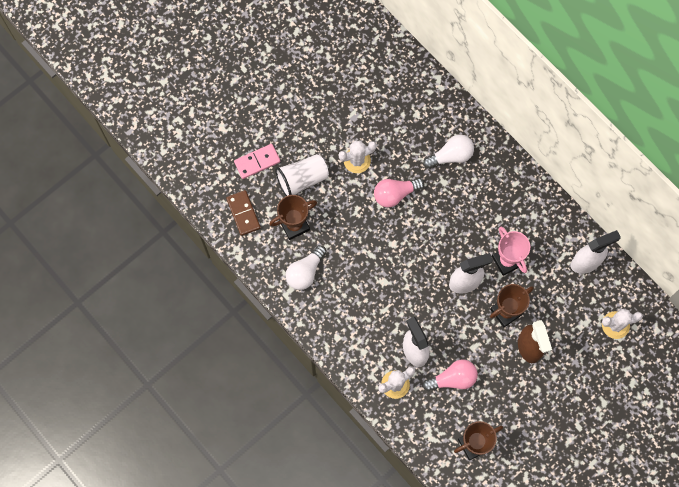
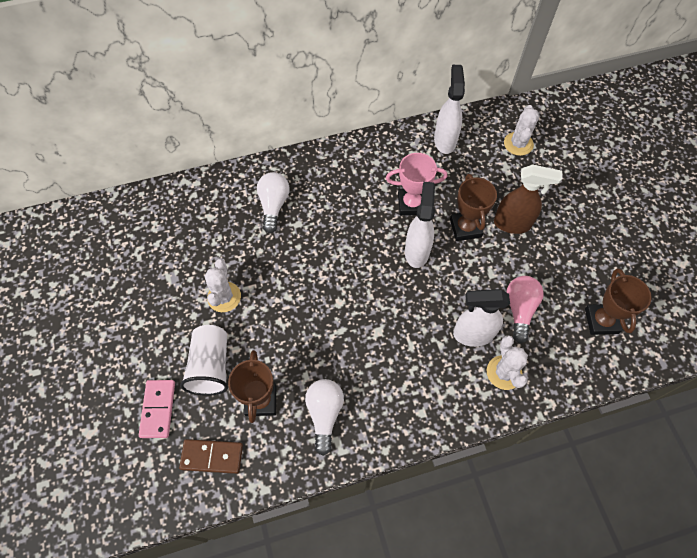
camera: 65 degrees left, 10 degrees down
(305, 272) = (324, 414): white light bulb -> white light bulb turned 150 degrees counterclockwise
(395, 194) = (284, 276): pink light bulb -> none

